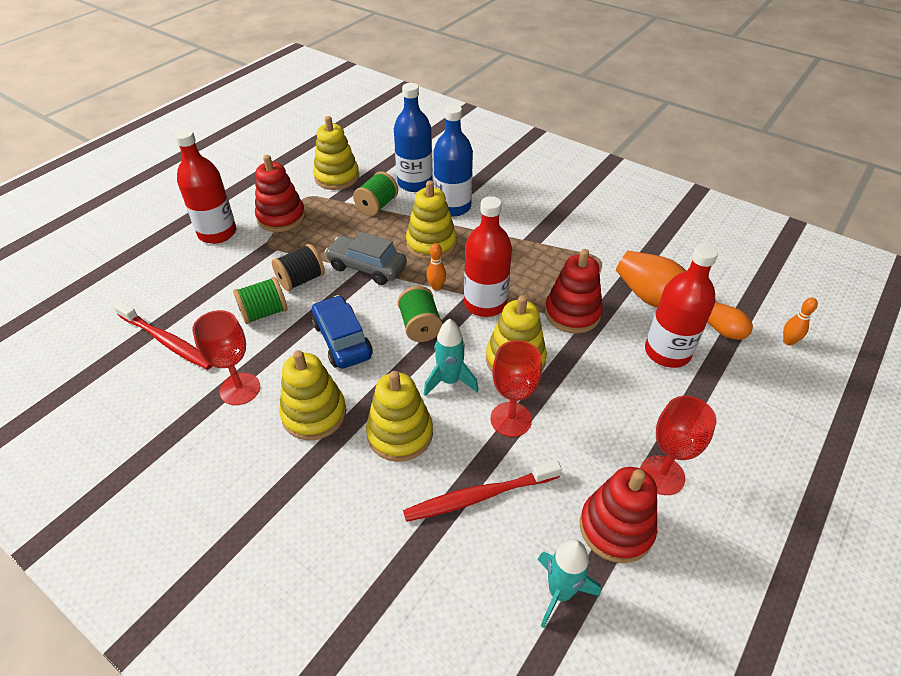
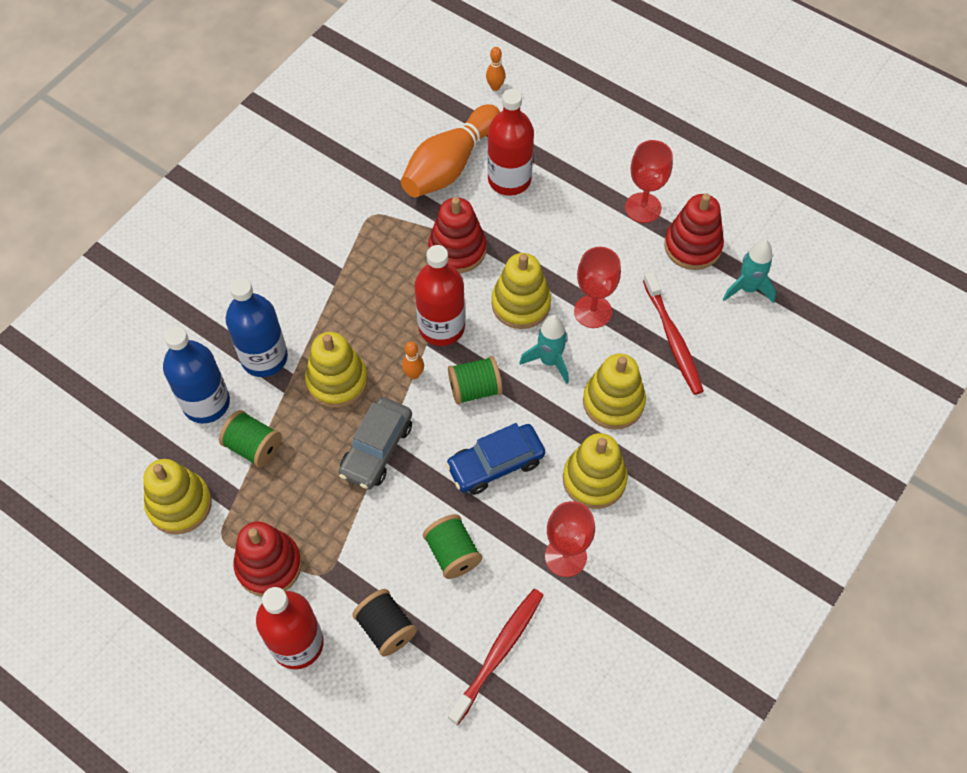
camera: 90 degrees left, 15 degrees up
(301, 280) = (397, 521): black spool -> black spool (386, 628)

